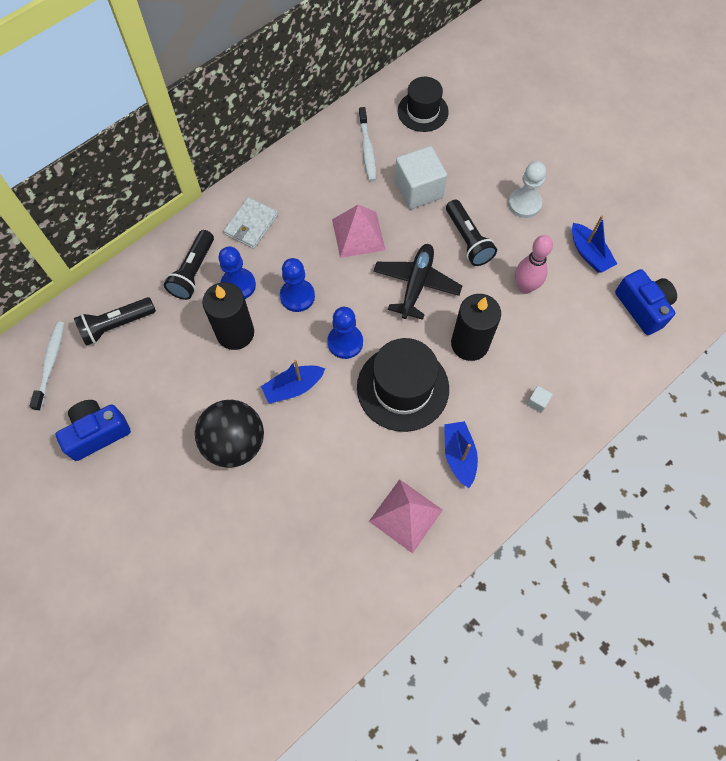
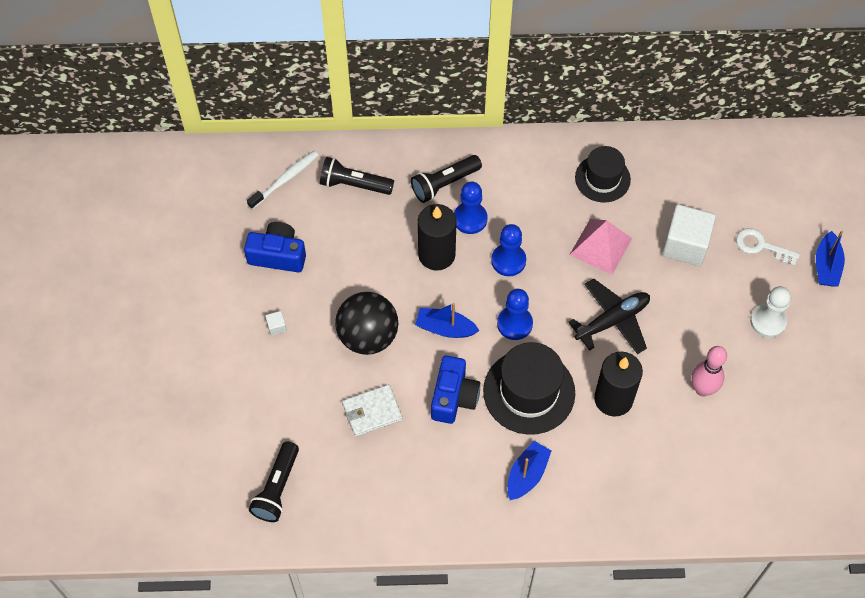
camera: 40 degrees right, 5 degrees down
(251, 225) = (521, 177): white wallet -> white wallet (372, 411)
(367, 149) = (672, 180): white toothbrush -> none
(406, 515) = (447, 485): pink pyramid -> none
(422, 111) = (751, 180): black hat -> black hat (602, 178)
(468, 240) = (689, 316): black flashlight -> black flashlight (277, 488)
(471, 153) = (761, 246): none -> white key
(537, 402) = (627, 484): white cube -> white cube (276, 327)
(589, 254) = (785, 403): blue boat -> blue boat (826, 266)
(643, 307) = (790, 480): blue camera -> blue camera (454, 397)

